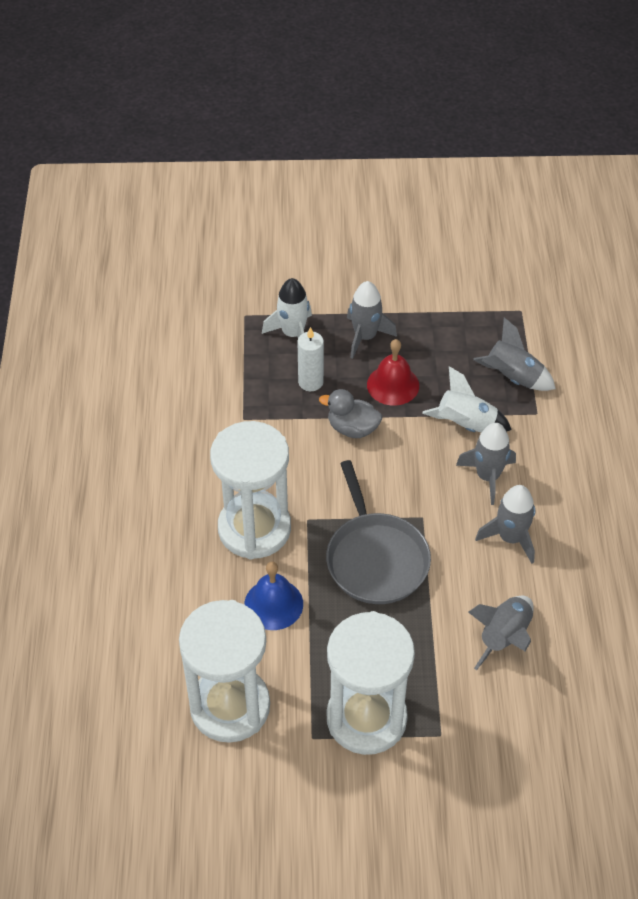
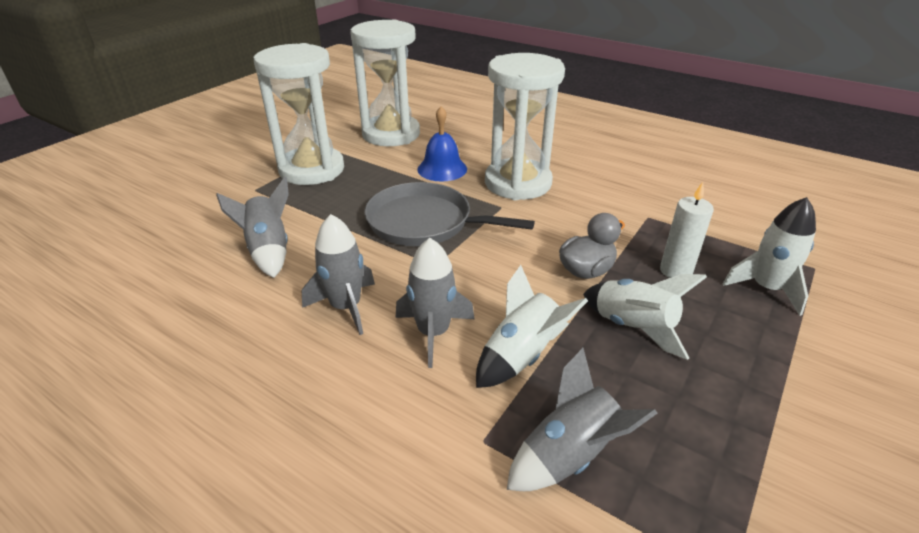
camera: 125 degrees right, 15 degrees down
(365, 337) = (737, 343): grey rocket -> none
(393, 385) = (633, 327): red bell -> white rocket

